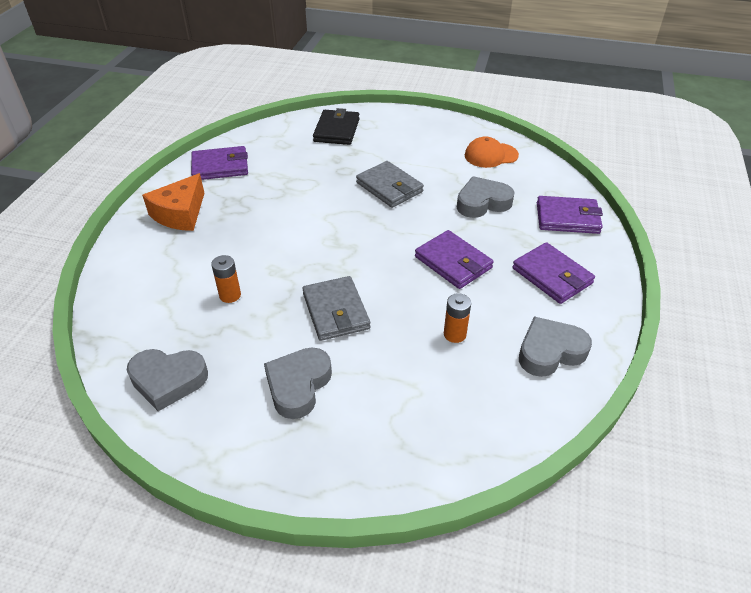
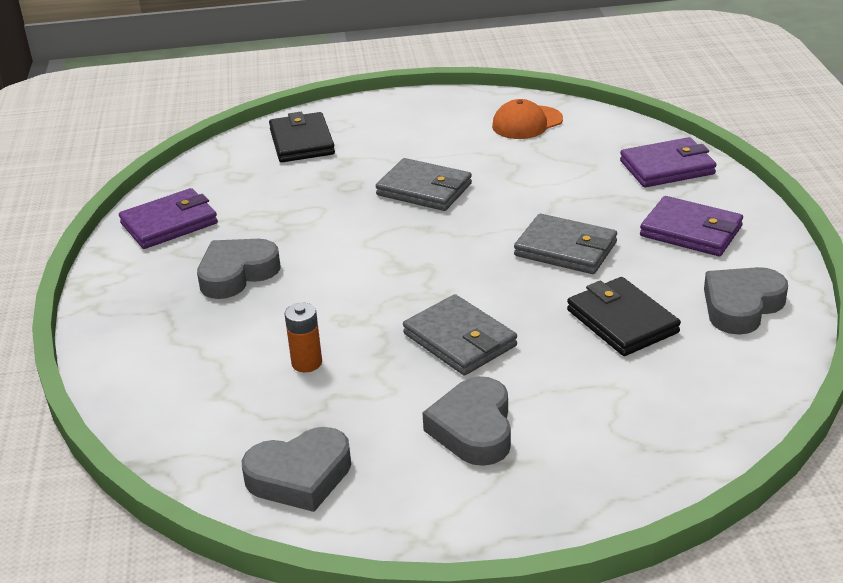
camera: 20 degrees left, 10 degrees down
(180, 214) = (158, 292): orange cheese -> none
(453, 262) = (565, 249): purple wallet -> grey wallet
(454, 334) = (622, 321): orange battery -> black wallet
(482, 202) = (554, 177): grey heart -> grey heart (237, 274)

